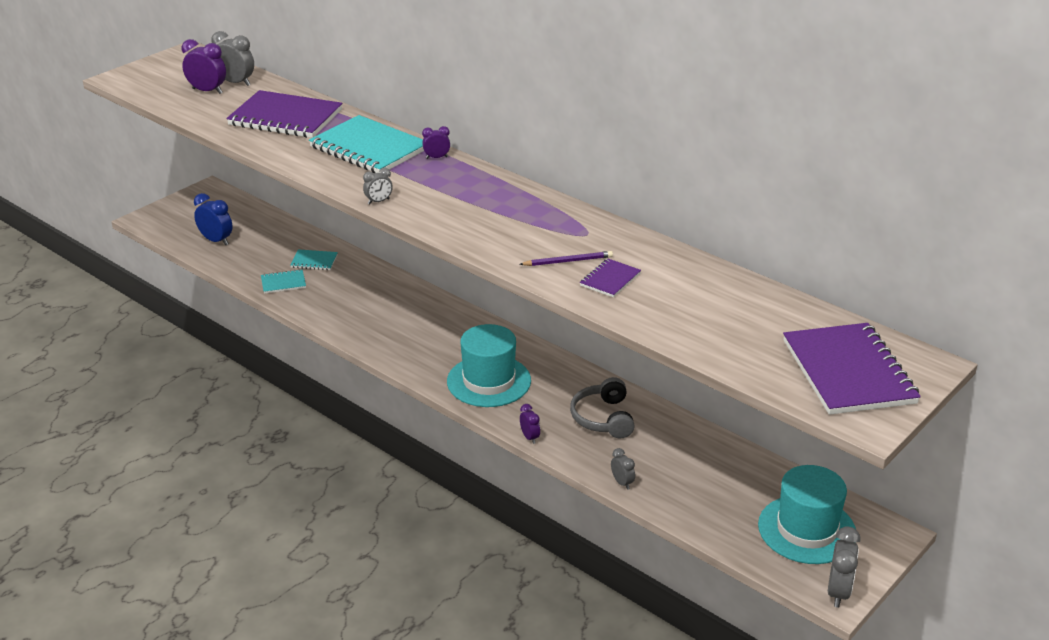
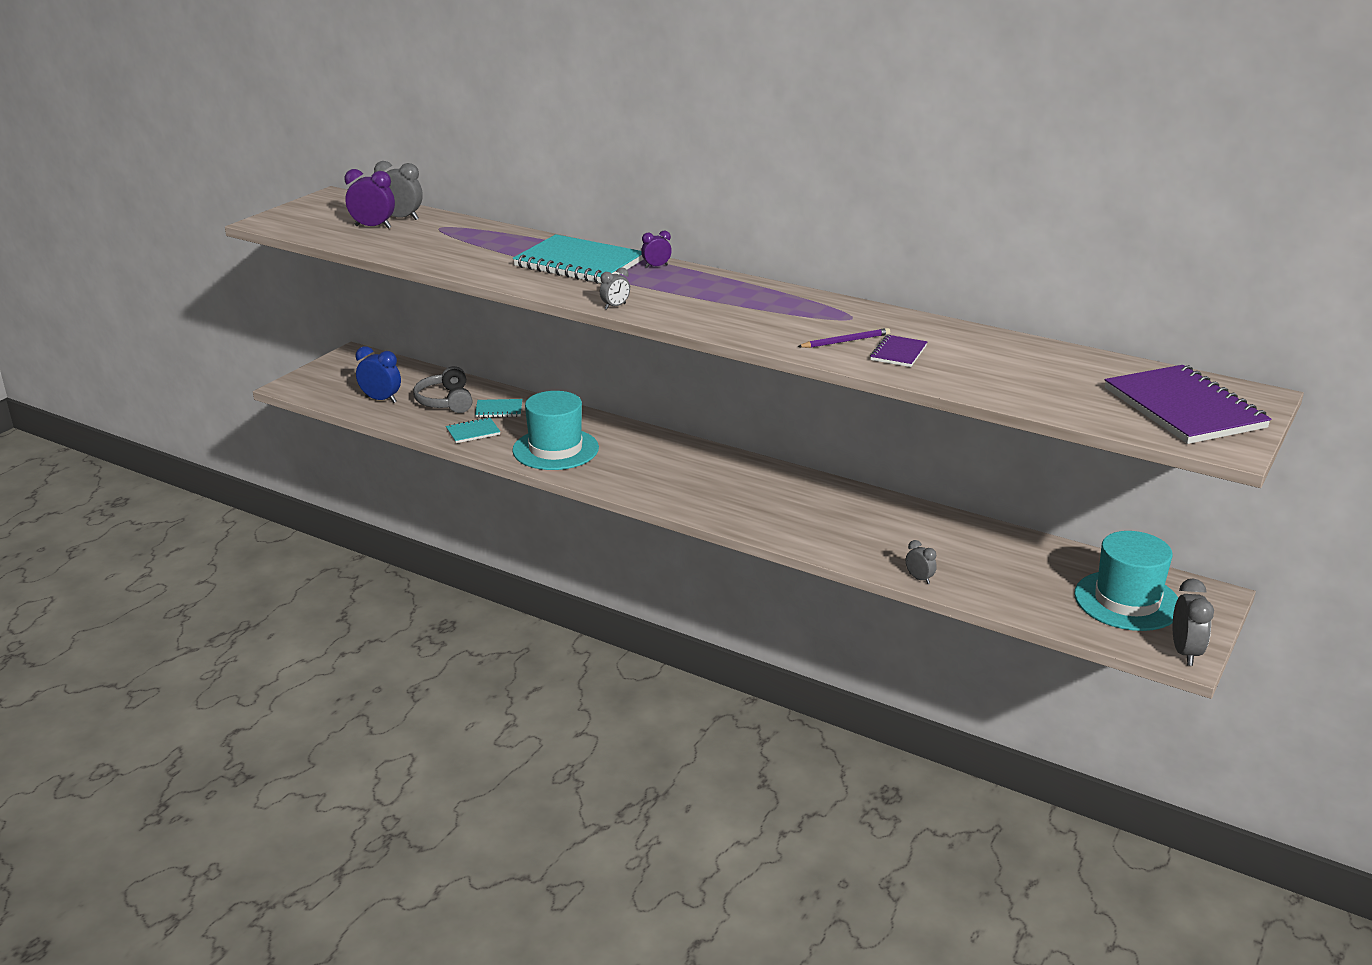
camera: 10 degrees left, 5 degrees down
(285, 118) = (472, 244): purple notebook -> none
(489, 381) = (737, 501): turquoise hat -> turquoise hat (555, 449)
(530, 437) = (803, 547): purple clock -> none
(603, 418) = (873, 523): grey headphones -> grey headphones (445, 401)

